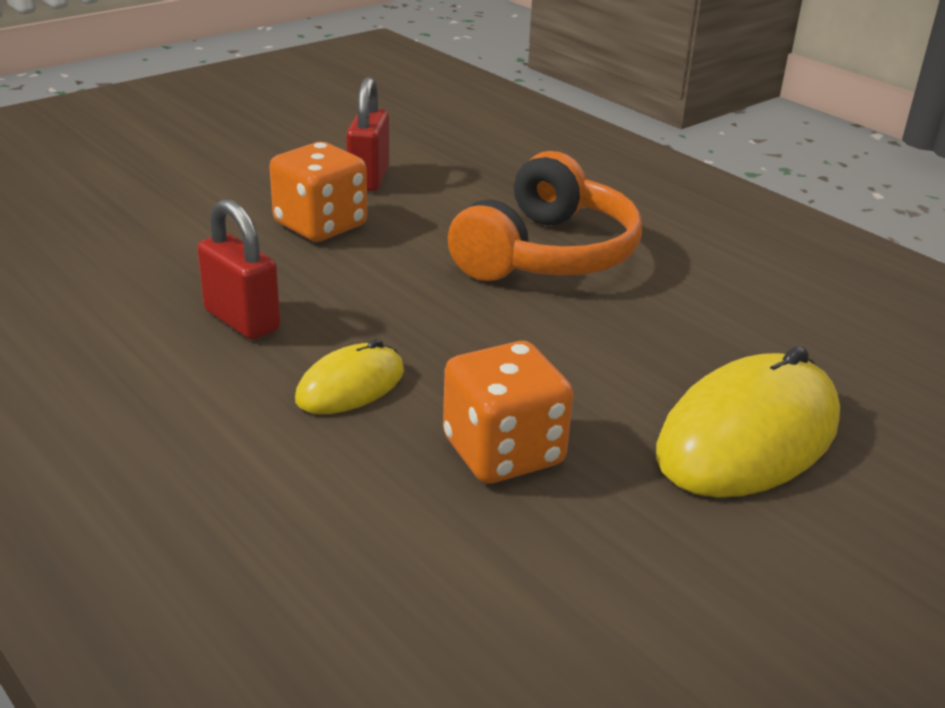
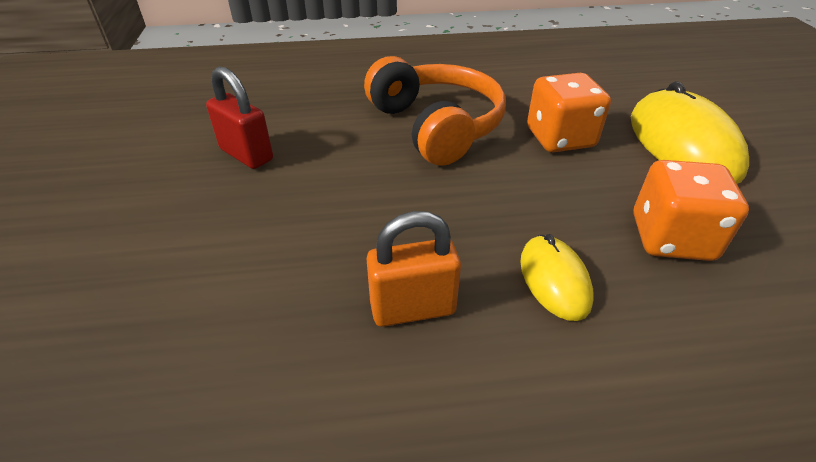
camera: 55 degrees left, 10 degrees up
(242, 320) = (413, 308): red padlock -> orange padlock
(320, 225) = (294, 205): orange dice -> orange dice (560, 138)

